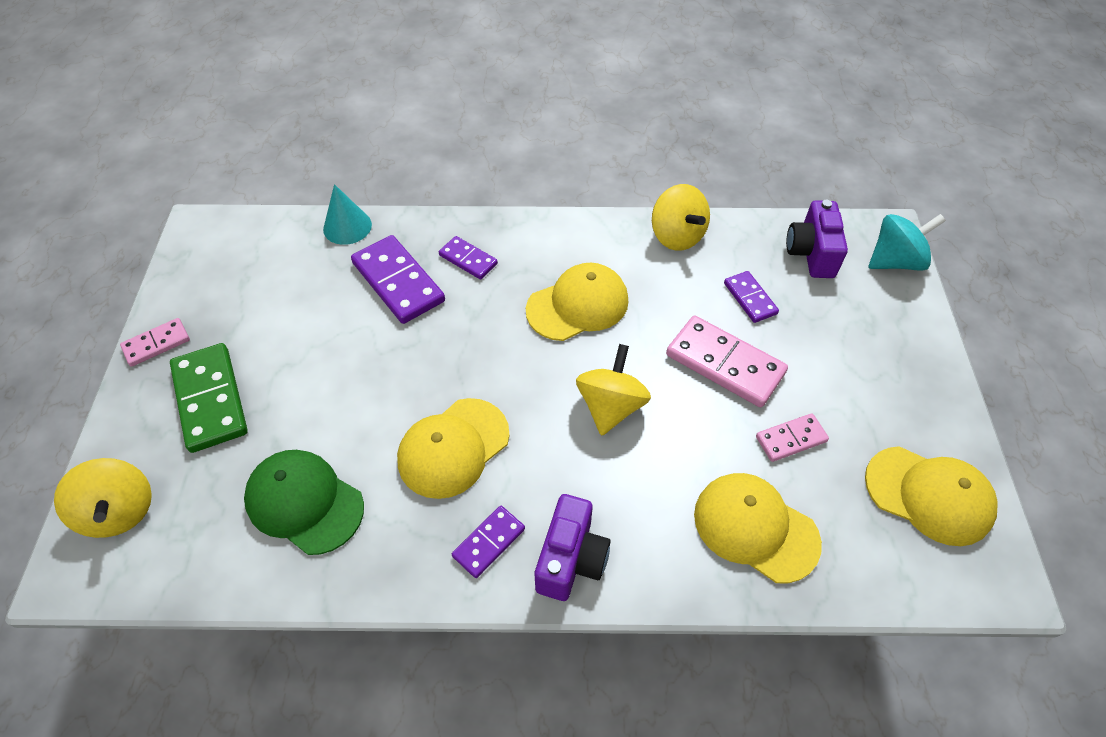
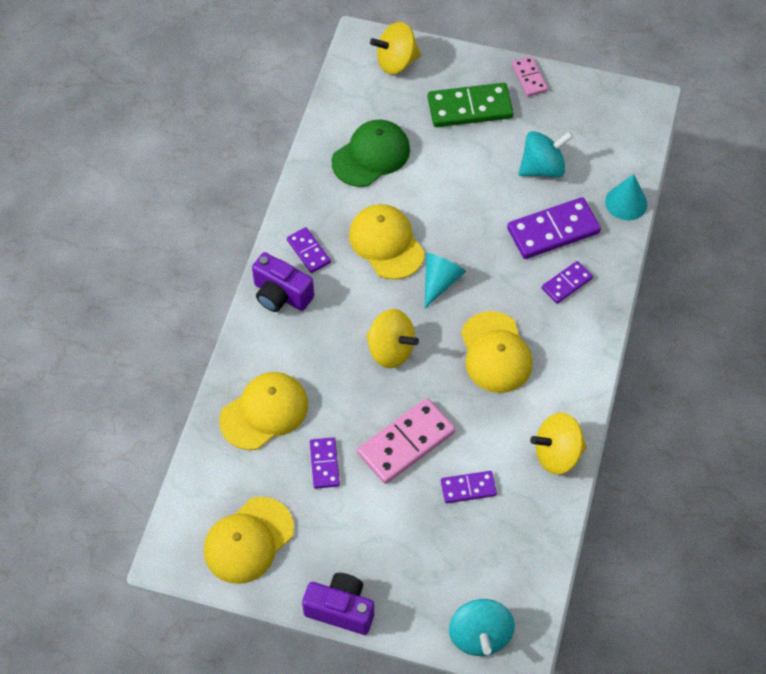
camera: 105 degrees right, 5 degrees up
(306, 306) = (542, 168): none -> turquoise spinning top
(497, 376) = (440, 281): none -> turquoise cone
(791, 439) = (324, 464): pink domino -> purple domino
(811, 253) = (508, 563): purple camera -> purple camera (341, 609)

